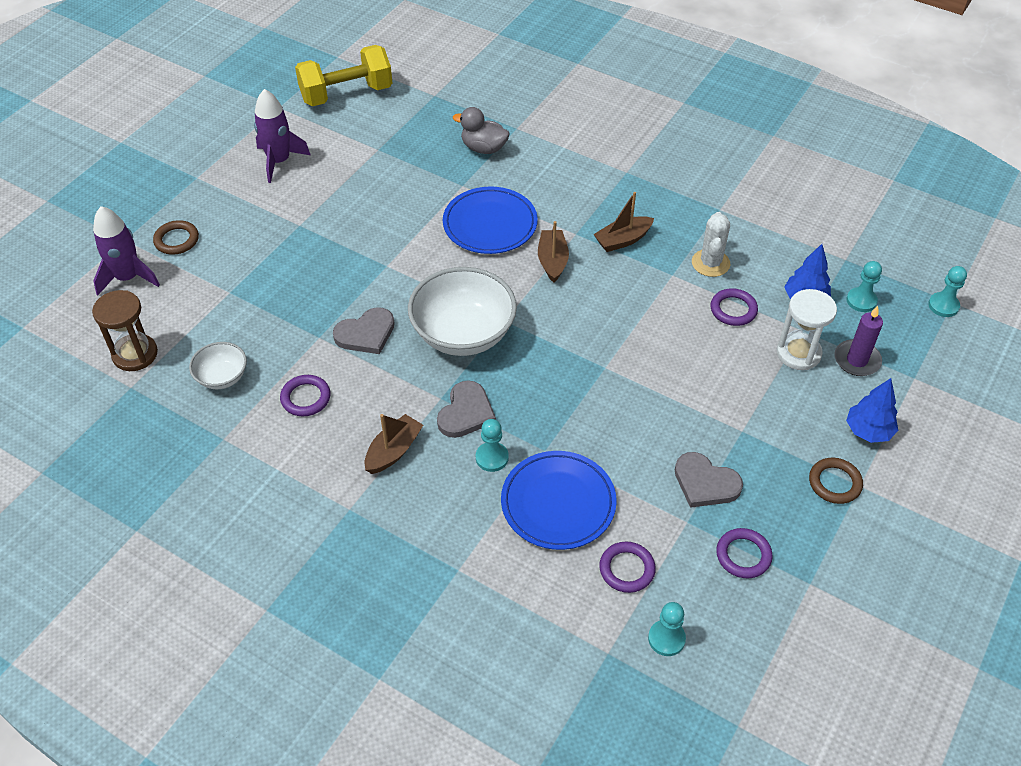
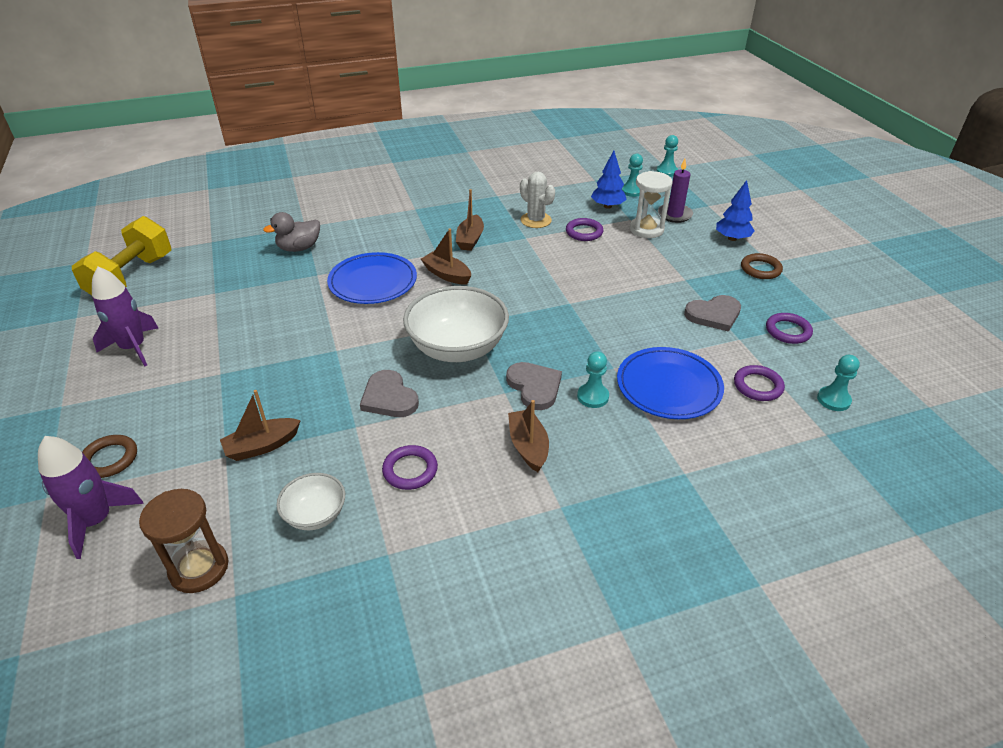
camera: 50 degrees left, 10 degrees down
(255, 303) = (262, 446): none -> brown boat
(366, 333) = (389, 397): grey heart -> grey heart turned 135 degrees clockwise

